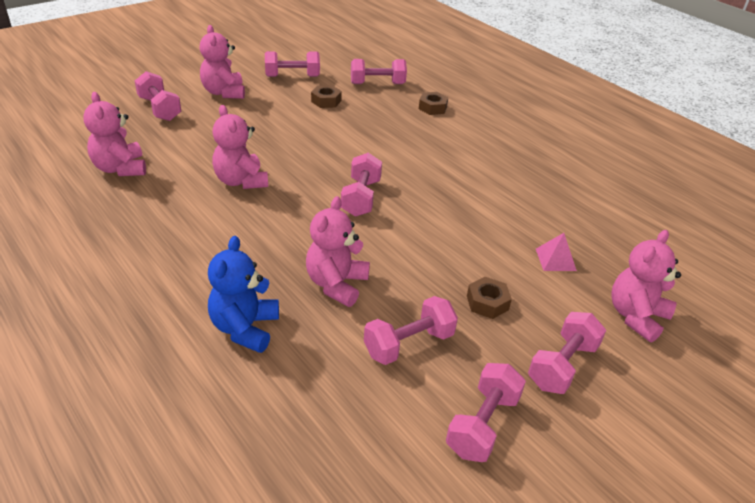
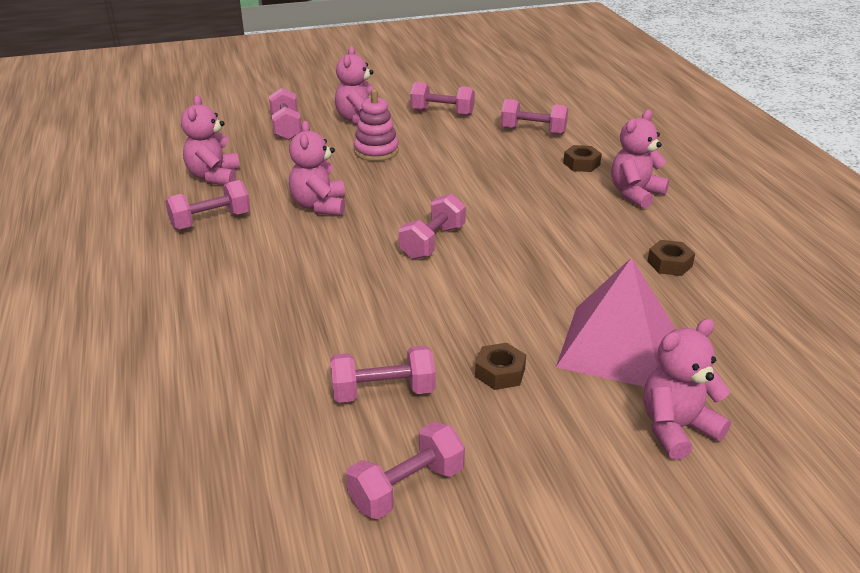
camera: 25 degrees right, 5 degrees down
(245, 328) = (231, 339): blue teddy bear -> none
(258, 120) = (376, 151): none -> pink stacking toy
(326, 101) = (462, 141): brown nut -> brown nut (669, 264)
(336, 284) = (348, 319): pink teddy bear -> pink teddy bear (635, 194)
(555, 259) = (617, 346): pink pyramid -> pink pyramid, size x2.46
(562, 365) = (542, 455): pink dumbbell -> pink dumbbell (211, 221)

